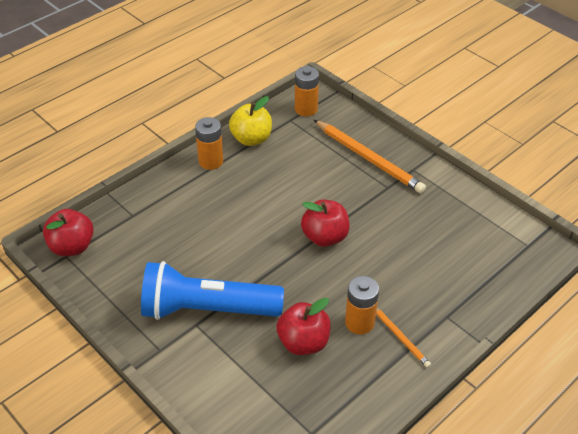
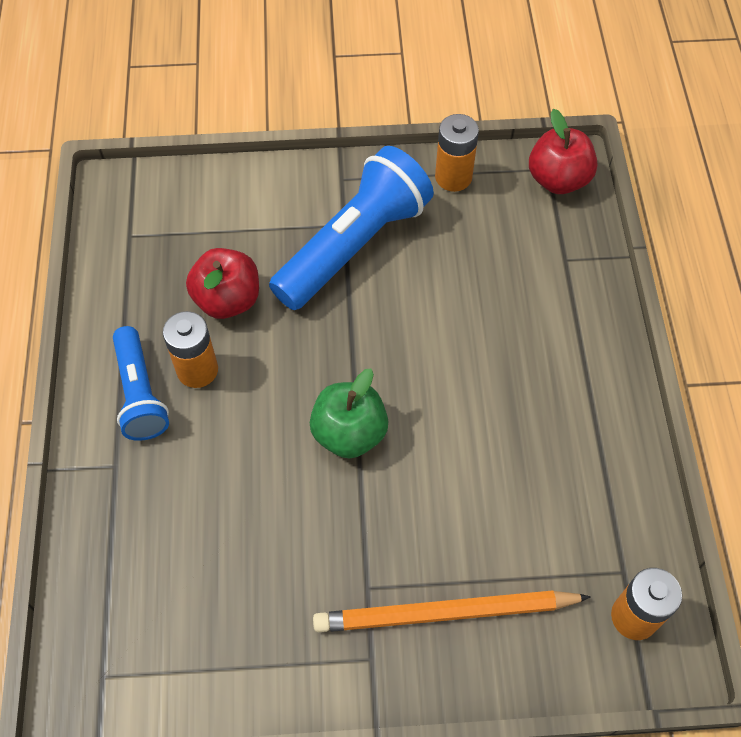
camera: 130 degrees right, 15 degrees up
(211, 161) = (604, 401): orange battery -> orange battery (453, 177)
(251, 139) = (615, 484): yellow apple -> none
(325, 237) = (349, 433): red apple -> green apple
(400, 337) = (140, 394): orange pencil -> blue flashlight

